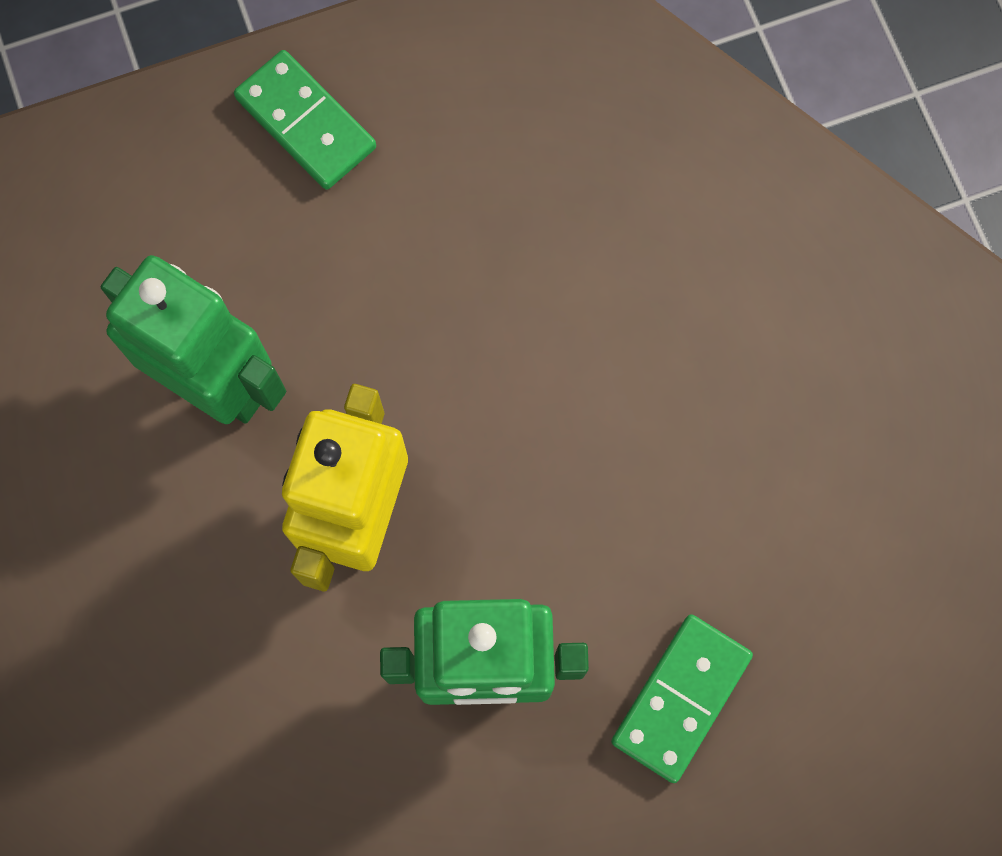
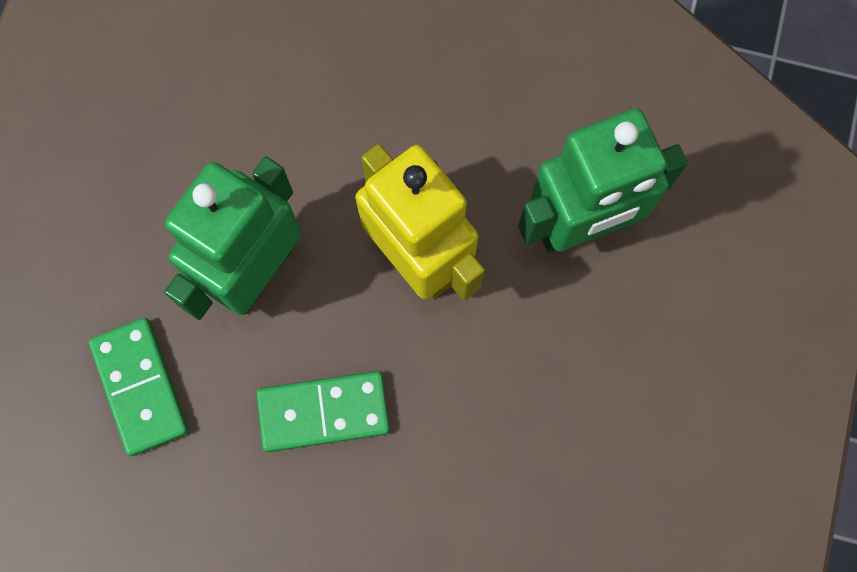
camera: 125 degrees right, 0 degrees up
(306, 123) = (745, 415): green domino -> green domino (323, 412)

